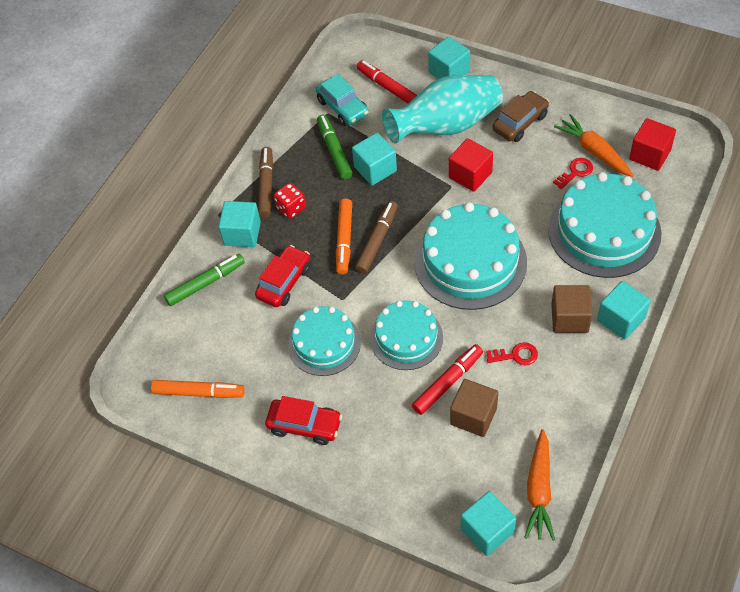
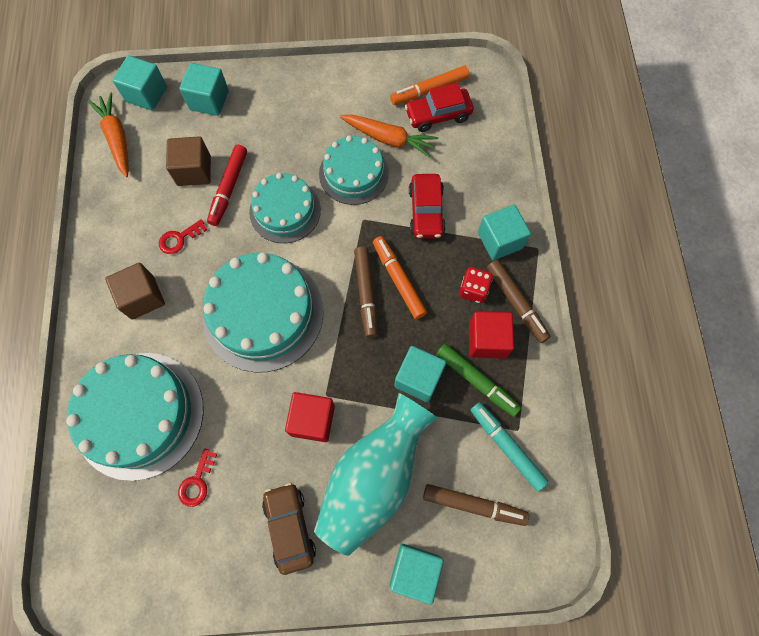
camera: 145 degrees right, 15 degrees up
(205, 283) = (495, 178): green marker -> none
(305, 425) = (328, 104): red car -> red car (438, 115)
(343, 107) = (506, 446): turquoise car -> turquoise marker
(388, 87) = (474, 505): red marker -> brown marker
(520, 123) = (290, 527): brown car -> brown car turned 150 degrees clockwise
(594, 151) = (186, 525): orange carrot -> orange carrot (389, 139)
(621, 319) = (93, 319): turquoise cube -> turquoise cube (209, 100)
(650, 155) = (118, 552): red cube -> red cube (487, 340)

